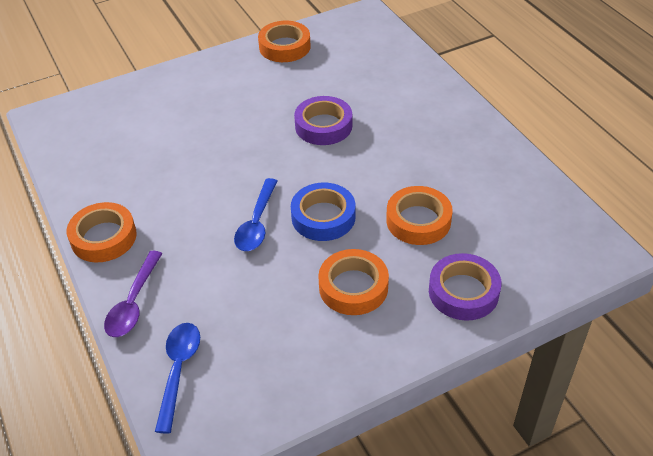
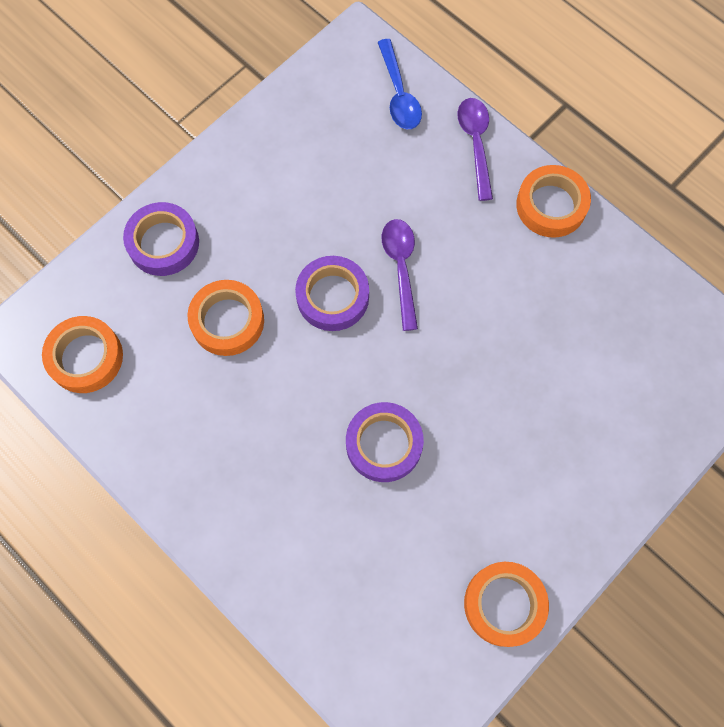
camera: 160 degrees right, 25 degrees up
(257, 223) = (401, 268): blue spoon -> purple spoon
(323, 217) = (332, 297): blue tape -> purple tape
(353, 287) = (273, 218): orange tape -> orange tape (85, 357)

